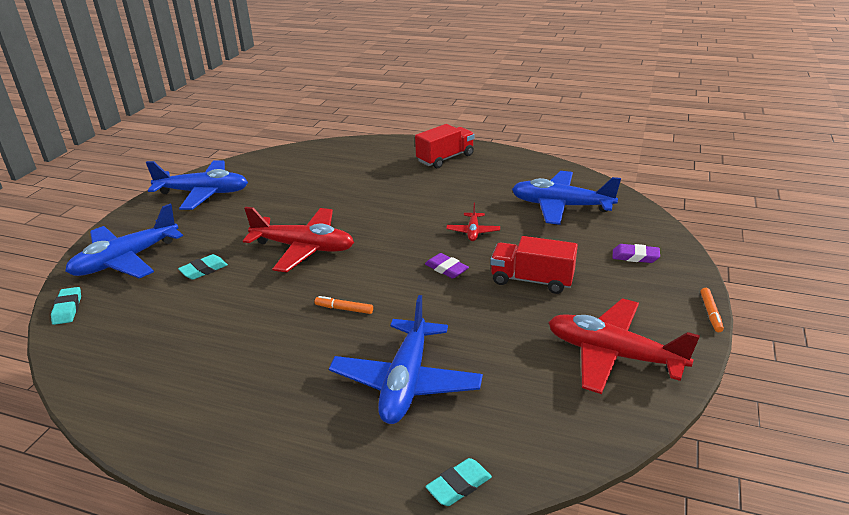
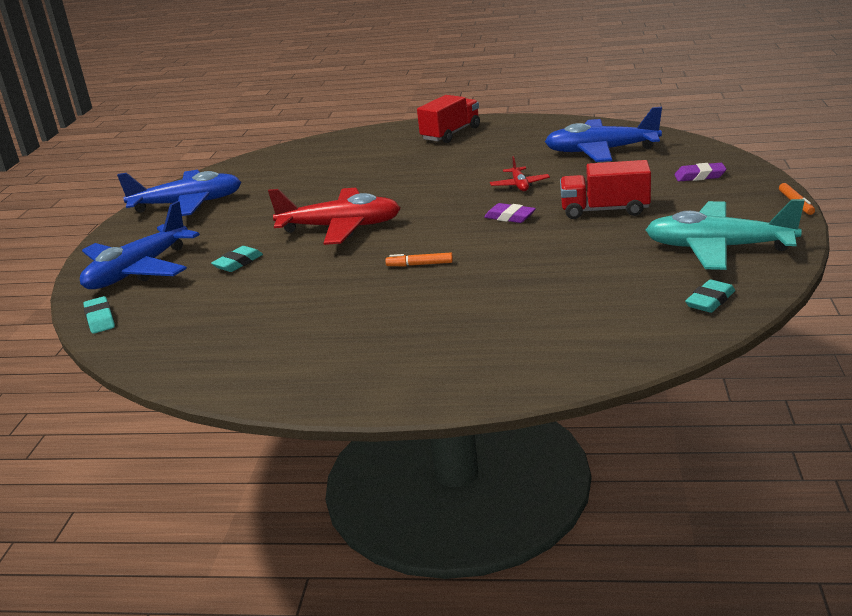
camera: 10 degrees left, 5 degrees down
(406, 382) = (523, 303): blue plane -> none
(459, 485) = (622, 361): turquoise eraser -> turquoise eraser (710, 301)
(613, 355) = (718, 248): red plane -> turquoise plane

